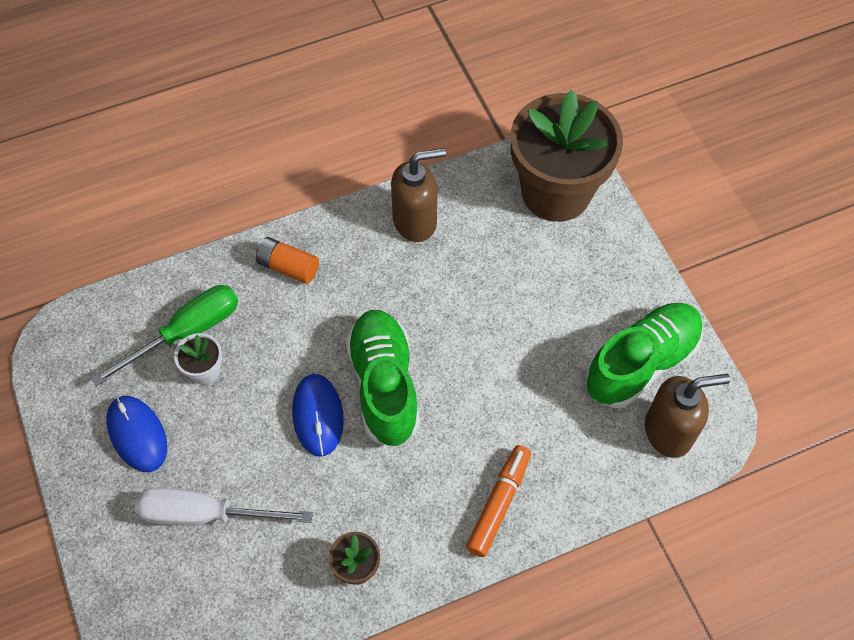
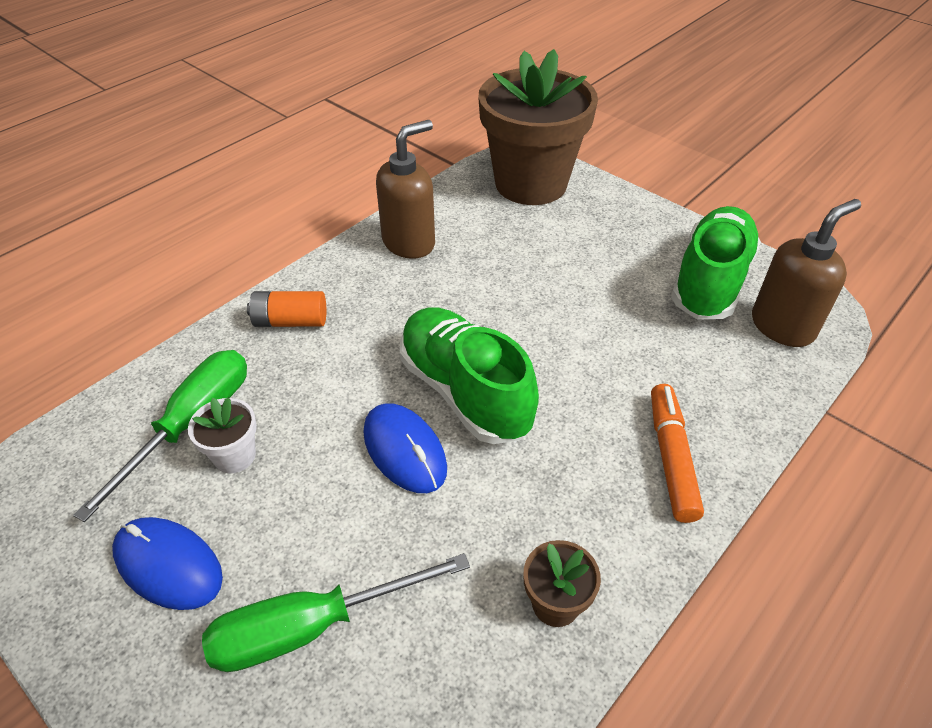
camera: 25 degrees left, 15 degrees down
(205, 514) = (312, 627): white screwdriver -> green screwdriver

